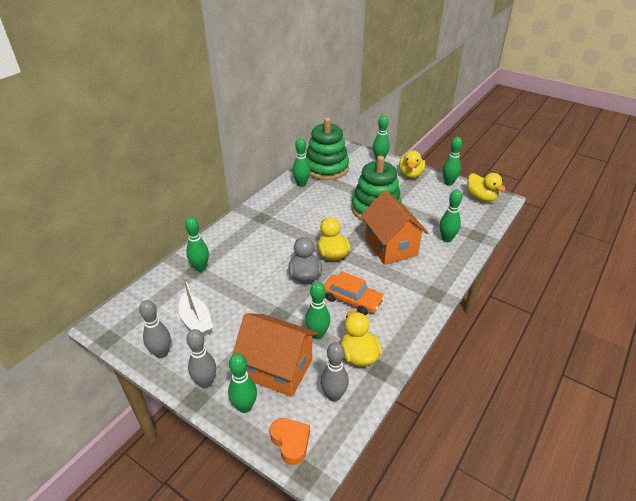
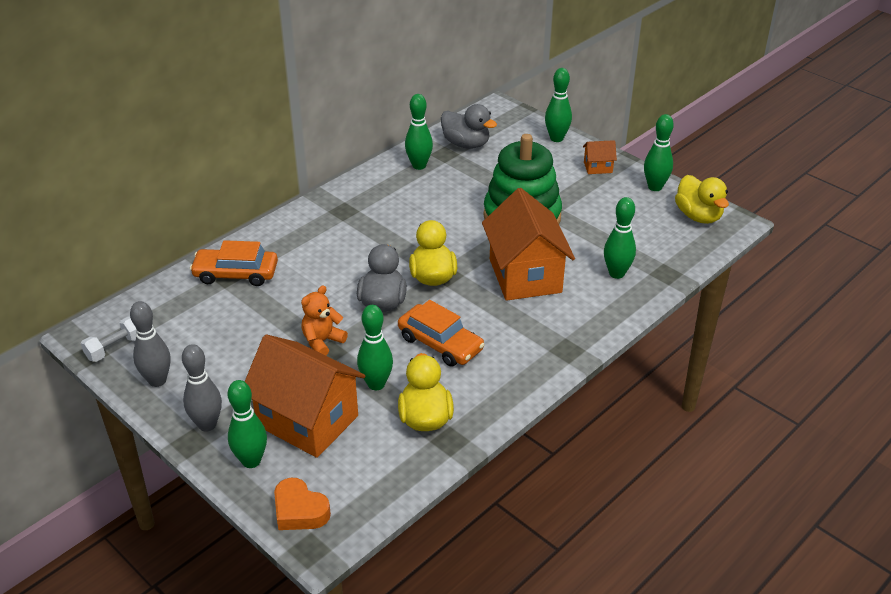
camera: 10 degrees right, 0 degrees up
(125, 332) = (115, 348): none -> white dumbbell
(196, 321) = (213, 345): white boat -> none
(200, 267) = (236, 274): green bowling pin -> orange car
(272, 308) = (322, 341): none -> orange teddy bear
(291, 442) = (299, 510): orange heart -> orange heart turned 150 degrees clockwise
(326, 168) = (466, 144): green stacking toy -> grey duck
(334, 395) = (374, 464): grey bowling pin -> none
(410, 174) = (598, 167): yellow duck -> orange house

